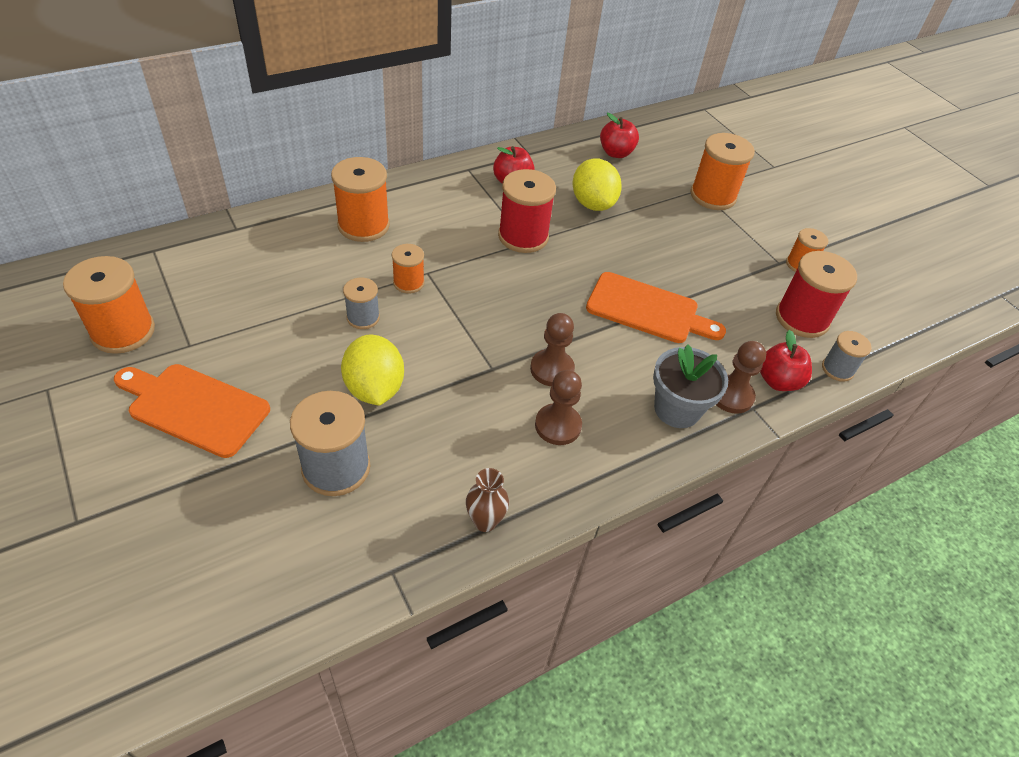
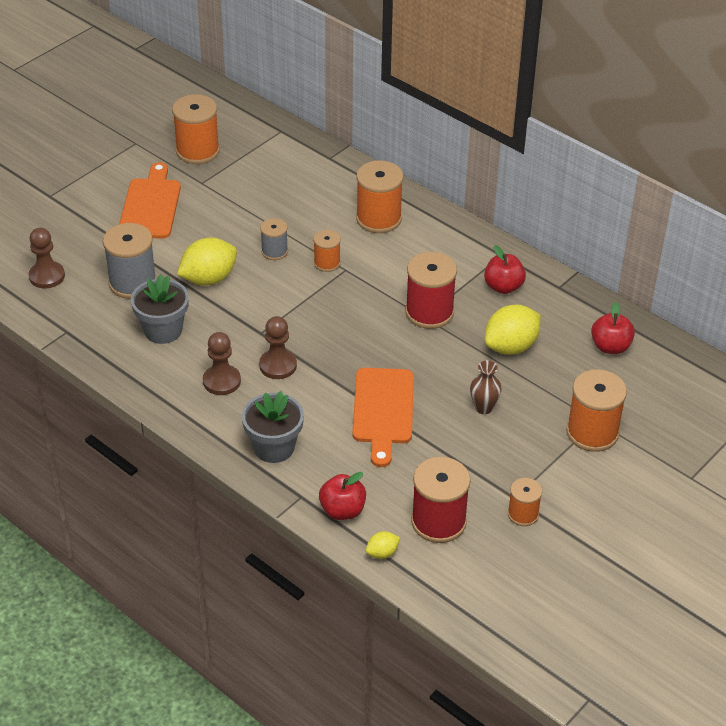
camera: 75 degrees right, 5 degrees down
(444, 459) = (163, 330): none -> grey flower pot
(485, 521) = (120, 363): brown vase -> brown vase (483, 408)
(731, 395) = (307, 480): brown pawn -> brown pawn (47, 276)
(837, 369) = (382, 553): grey spool -> yellow lemon

